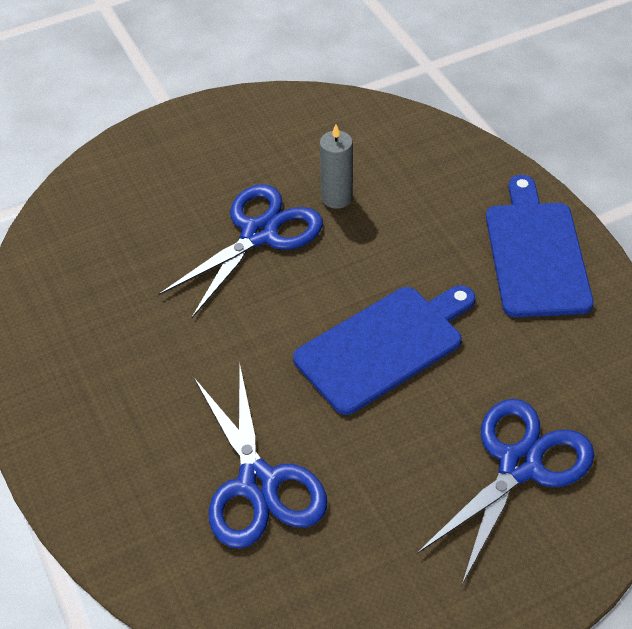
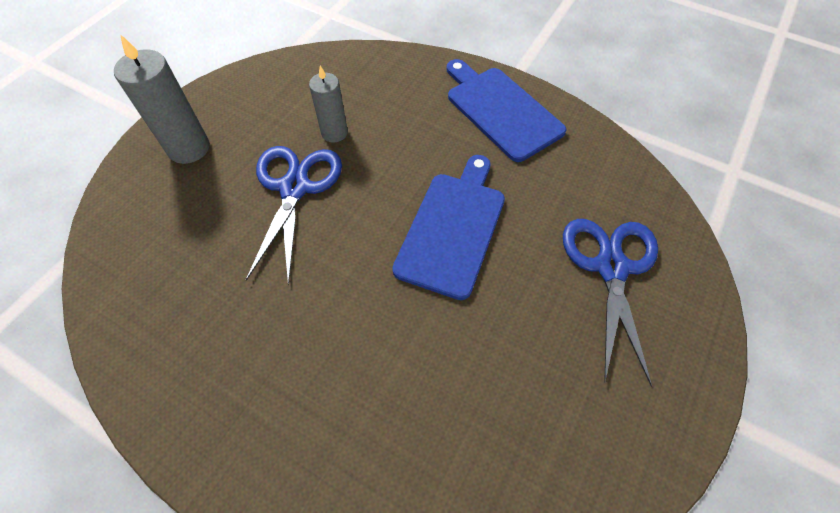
camera: 35 degrees left, 10 degrees up
(188, 151) = (189, 148): none -> grey candle
(258, 484) = (444, 398): blue scissors -> none

